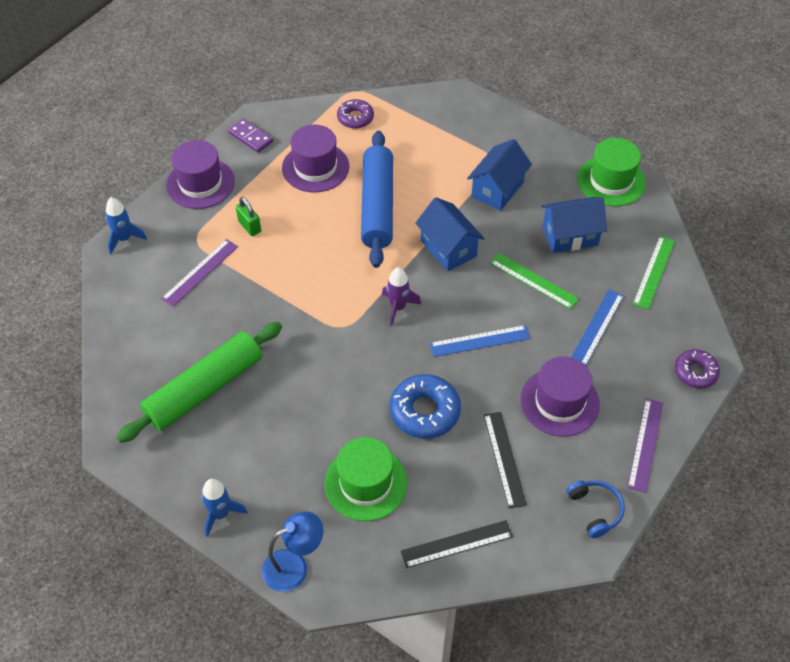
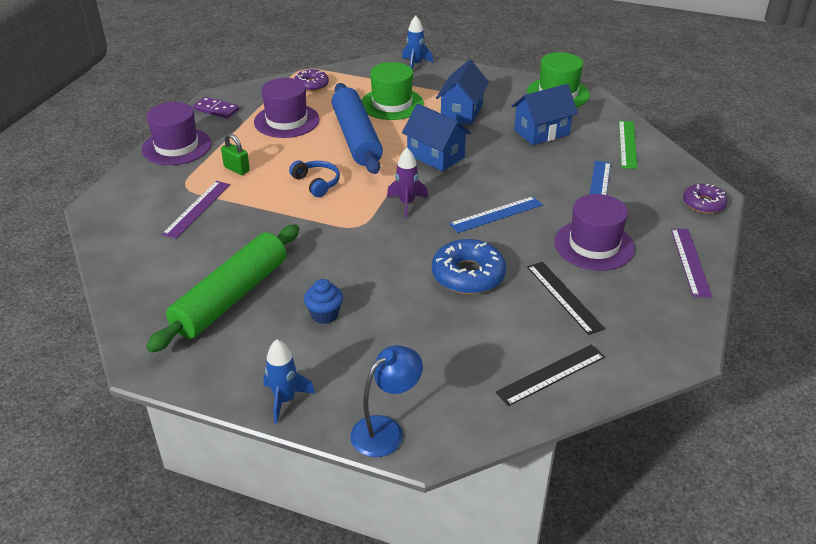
camera: 15 degrees left, 15 degrees down
(124, 239) = (109, 196): blue rocket -> blue rocket (415, 64)
(280, 428) = (324, 315): none -> blue cupcake
(366, 483) = (433, 342): green hat -> green hat (392, 104)
(533, 280) = (525, 165): green ruler -> none
(595, 510) = (672, 320): blue headphones -> blue headphones (317, 183)

